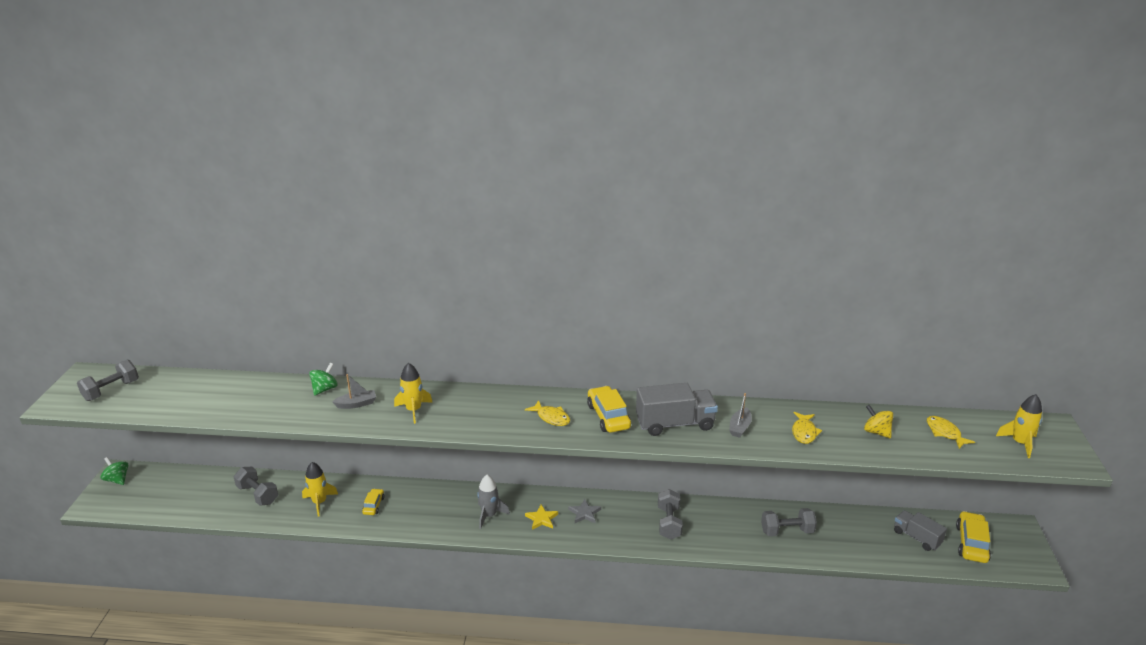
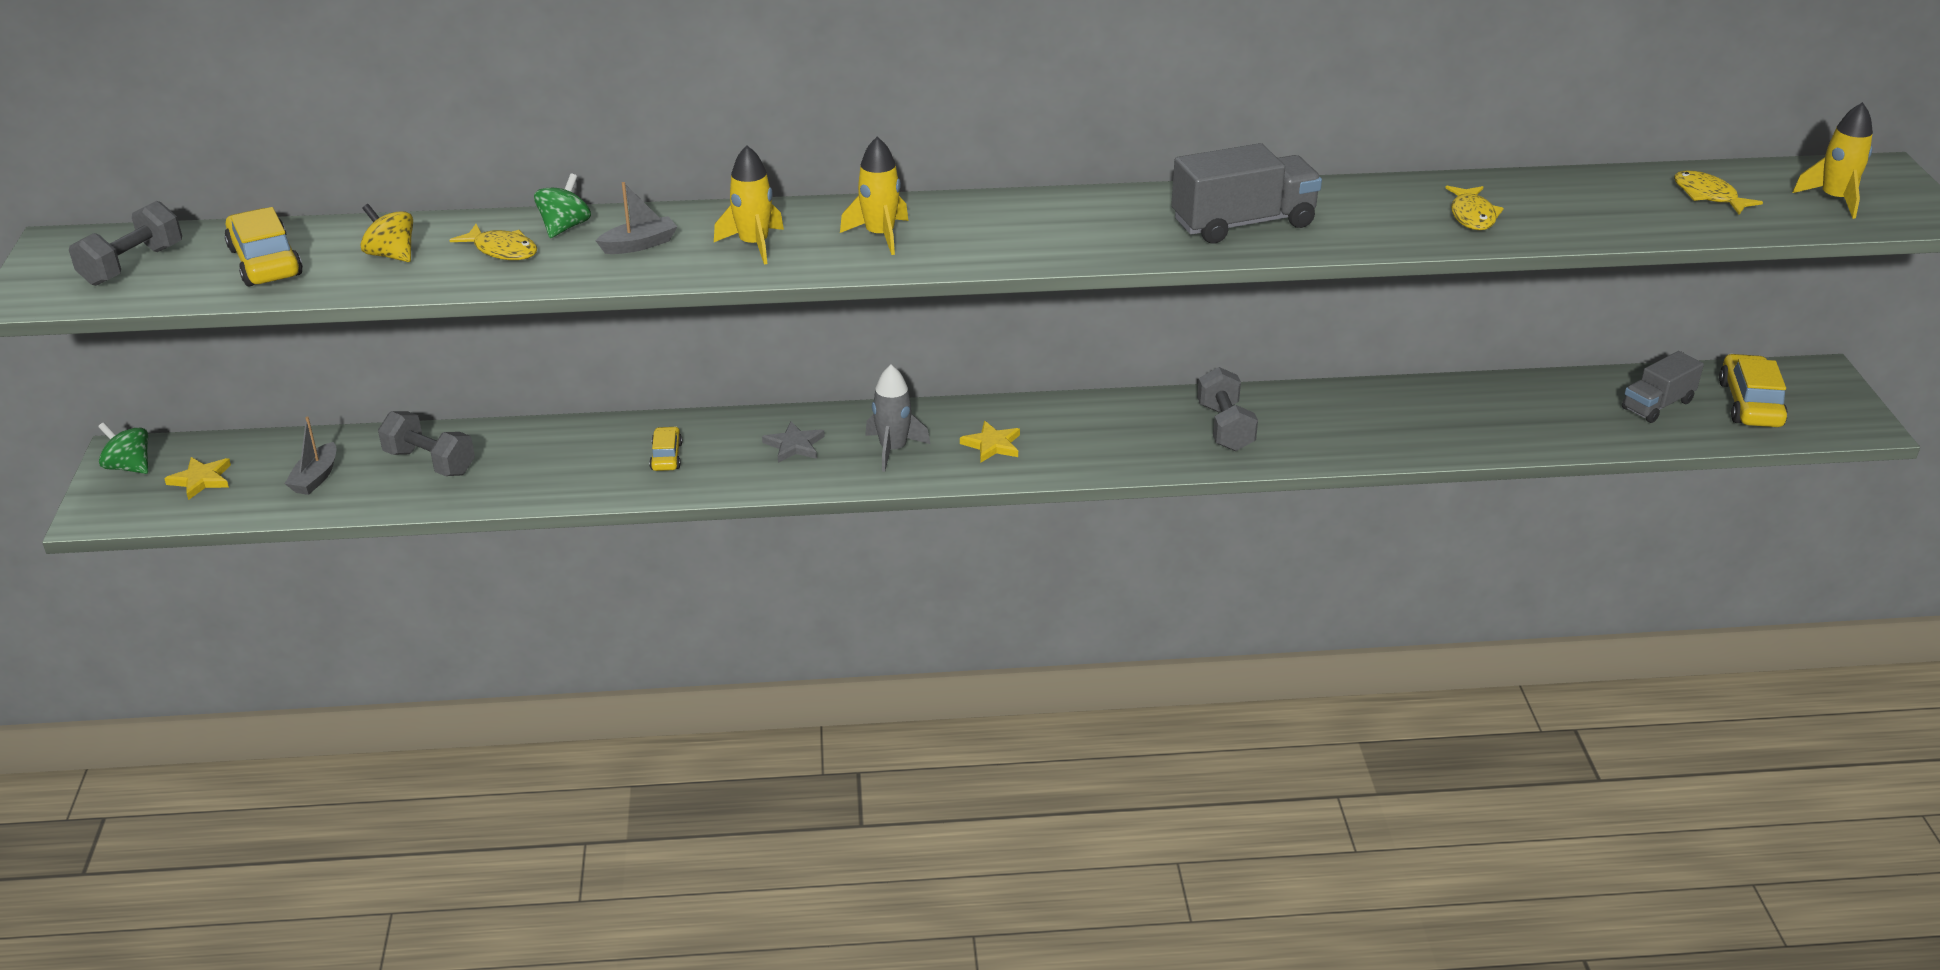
camera: 10 degrees left, 5 degrees up
(147, 491) = (201, 480): none -> yellow star
(319, 502) = (558, 462): yellow rocket -> yellow rocket (880, 235)
(551, 417) = (1016, 233): yellow fish -> yellow fish (502, 250)
(584, 513) = (1068, 428): grey star -> grey star (794, 445)
(608, 416) = (1120, 223): yellow car -> yellow car (265, 262)
(739, 427) = (1358, 218): grey boat -> grey boat (315, 478)
(787, 531) = (1435, 418): grey dumbbell -> none
(876, 432) = (1594, 204): yellow spinning top -> yellow spinning top (391, 255)
(916, 537) = (1657, 405): grey truck -> grey truck turned 75 degrees counterclockwise

